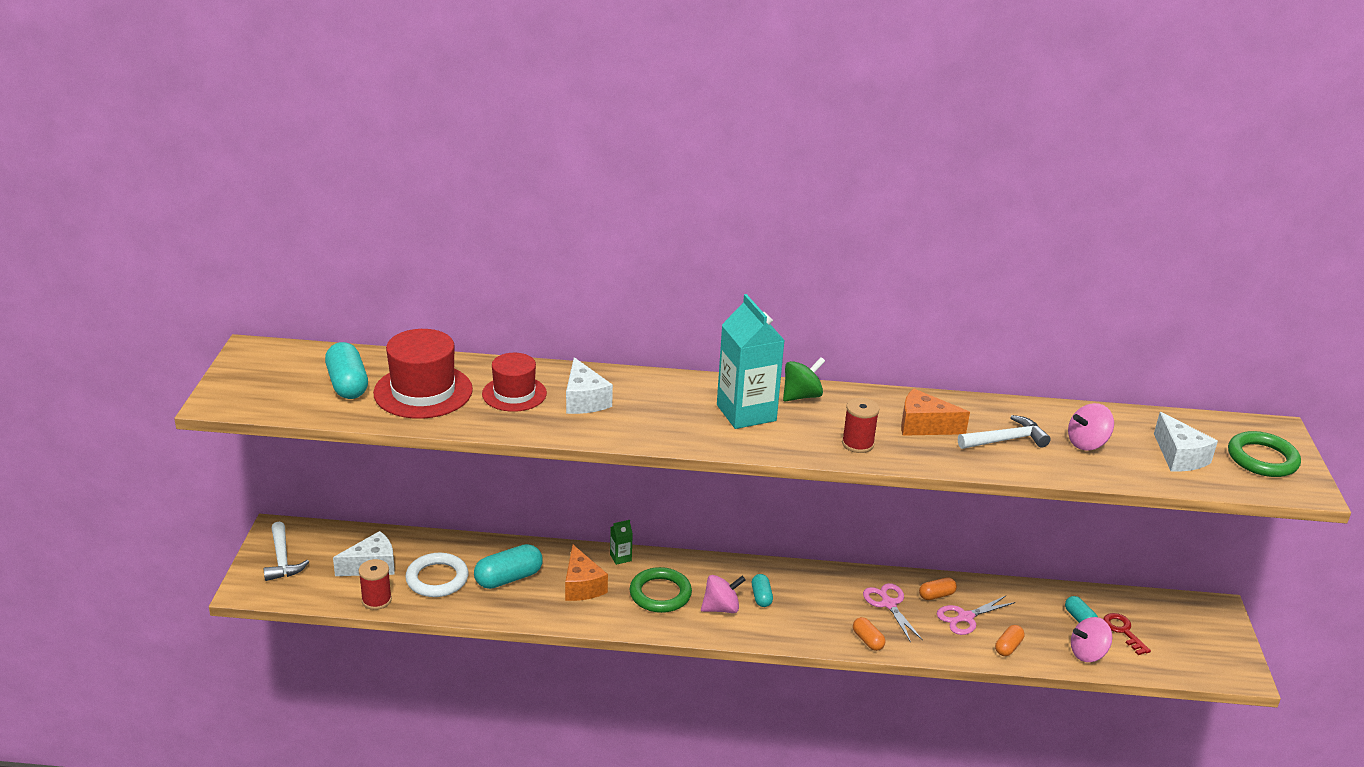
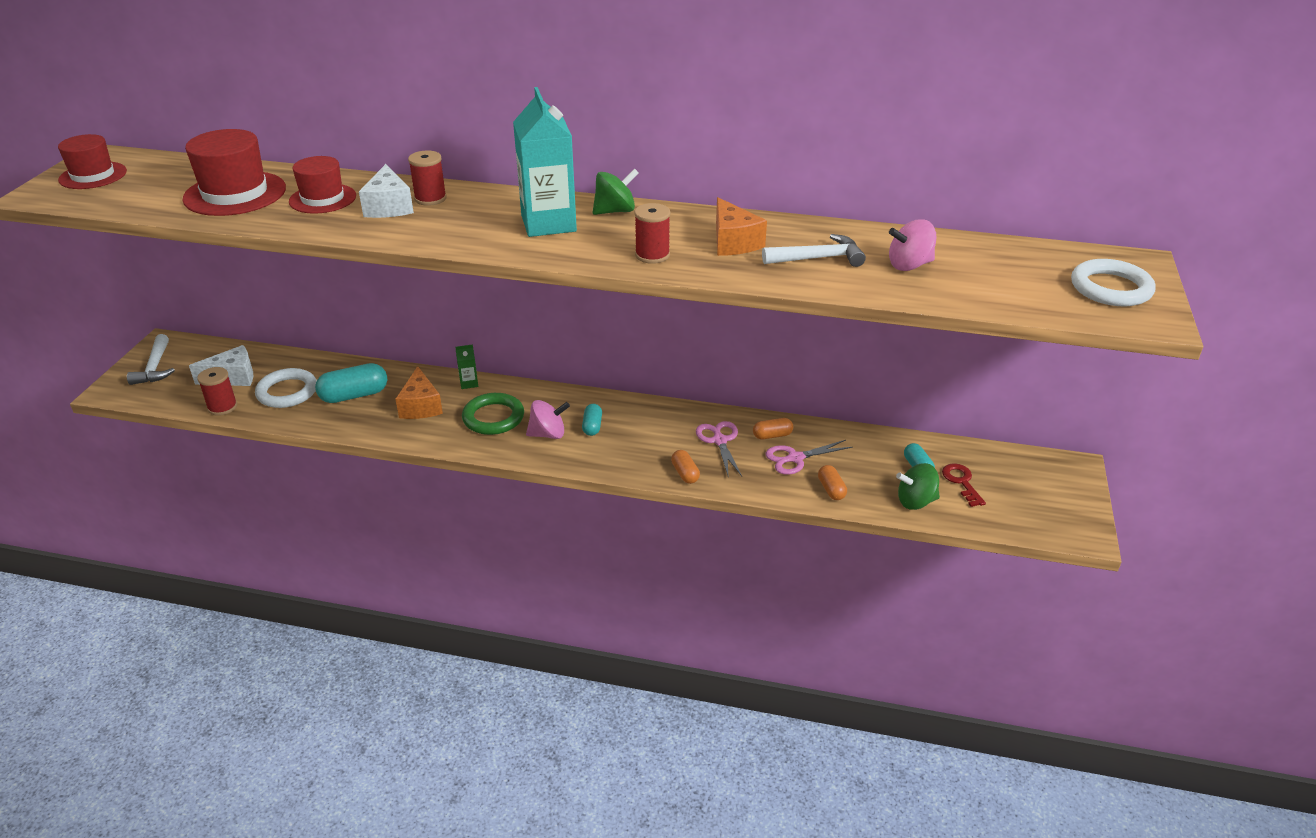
camera: 10 degrees right, 5 degrees up
(263, 375) = (93, 175): none -> red hat
(347, 384) = (167, 185): turquoise capsule -> none
(619, 389) = (430, 199): none -> red spool
(924, 426) = (733, 242): orange cheese -> orange cheese turned 135 degrees counterclockwise
(1008, 647) = (831, 489): orange capsule -> orange capsule turned 60 degrees counterclockwise
(1087, 653) = (915, 501): pink spinning top -> green spinning top
(1179, 456) = (1012, 282): white cheese -> none
(1262, 459) = (1110, 288): green ring -> white ring

